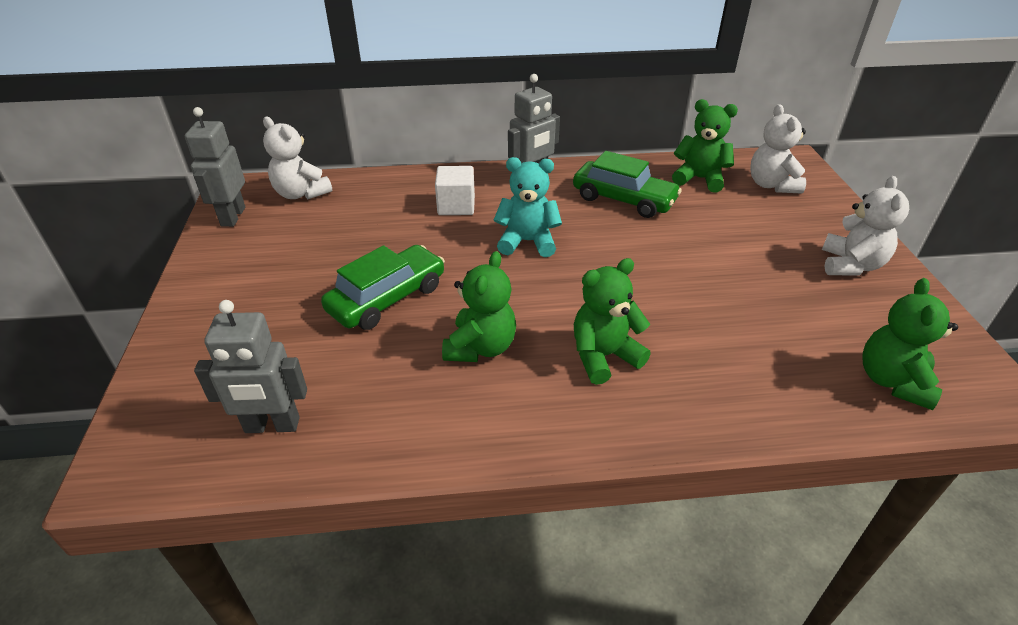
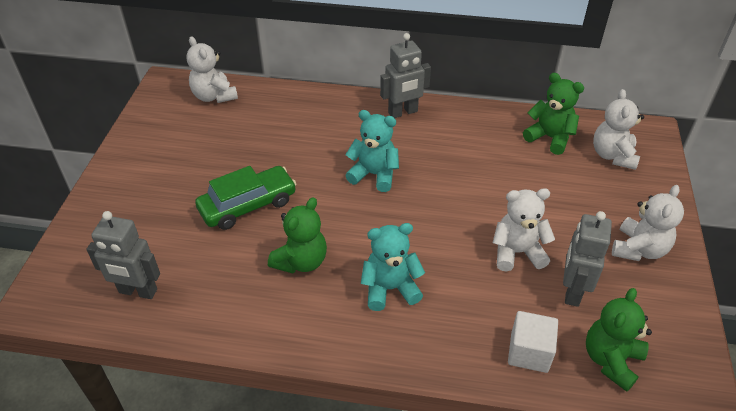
camera: 15 degrees right, 5 degrees up
(232, 216) = (157, 109): grey robot -> grey robot (572, 291)
(456, 206) = (330, 129): white cube -> white cube (529, 352)
(603, 356) = (390, 288): green teddy bear -> turquoise teddy bear
(623, 199) = (472, 147): green car -> none
(727, 291) = (517, 252): none -> white teddy bear

